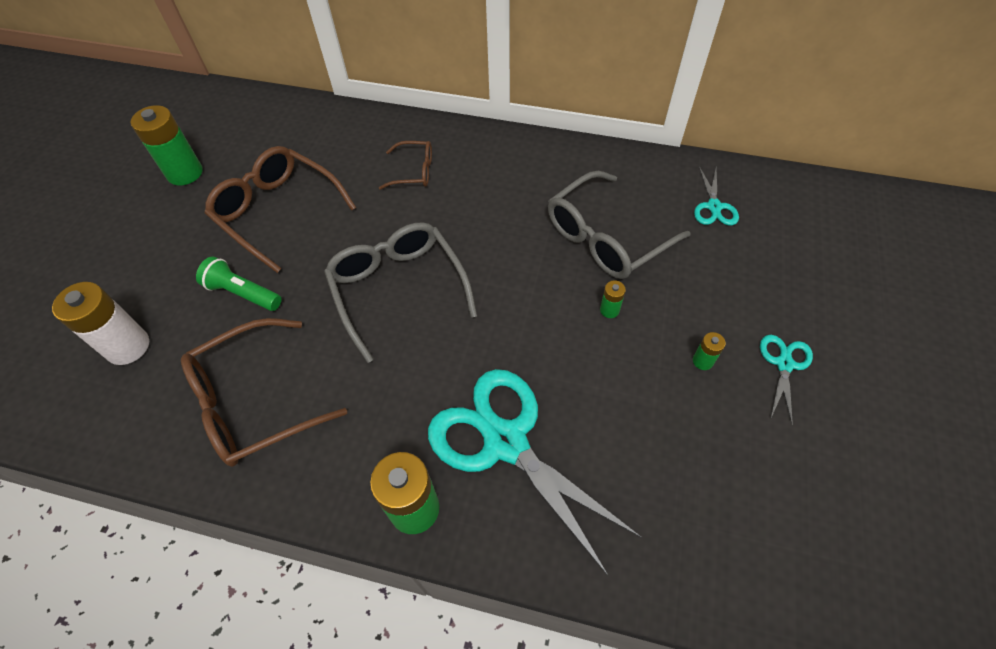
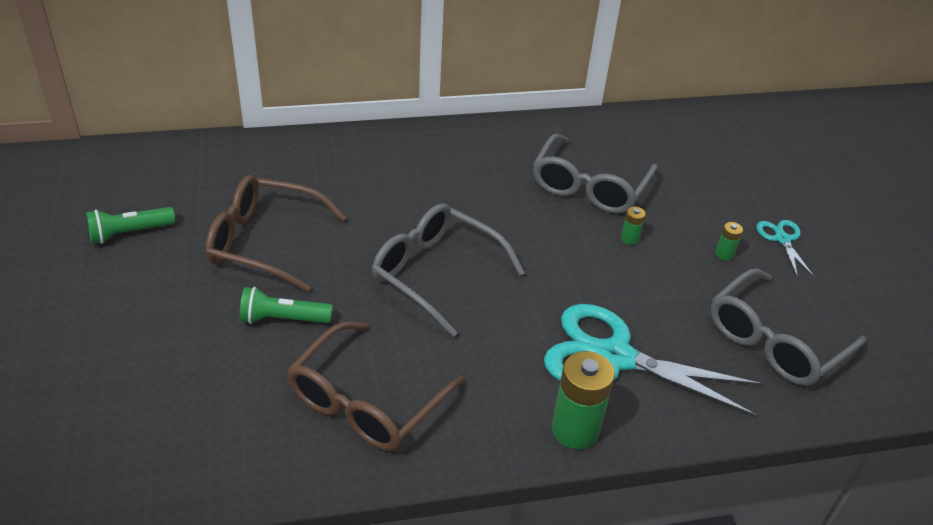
camera: 30 degrees left, 15 degrees down
(128, 346) = (193, 399): white battery -> none
(185, 173) = (130, 233): green battery -> green flashlight
(414, 171) = (379, 176): brown glasses -> none
(692, 488) = (775, 341): none -> grey glasses
(714, 207) = (659, 143): turquoise scissors -> none

